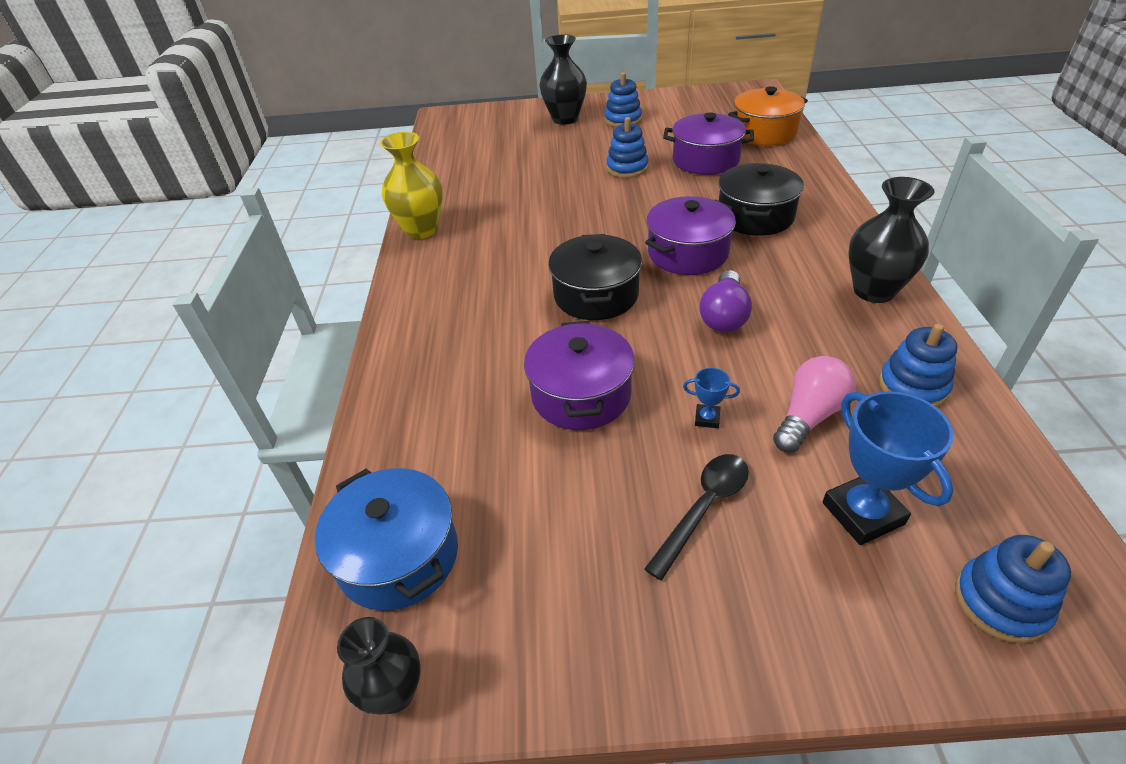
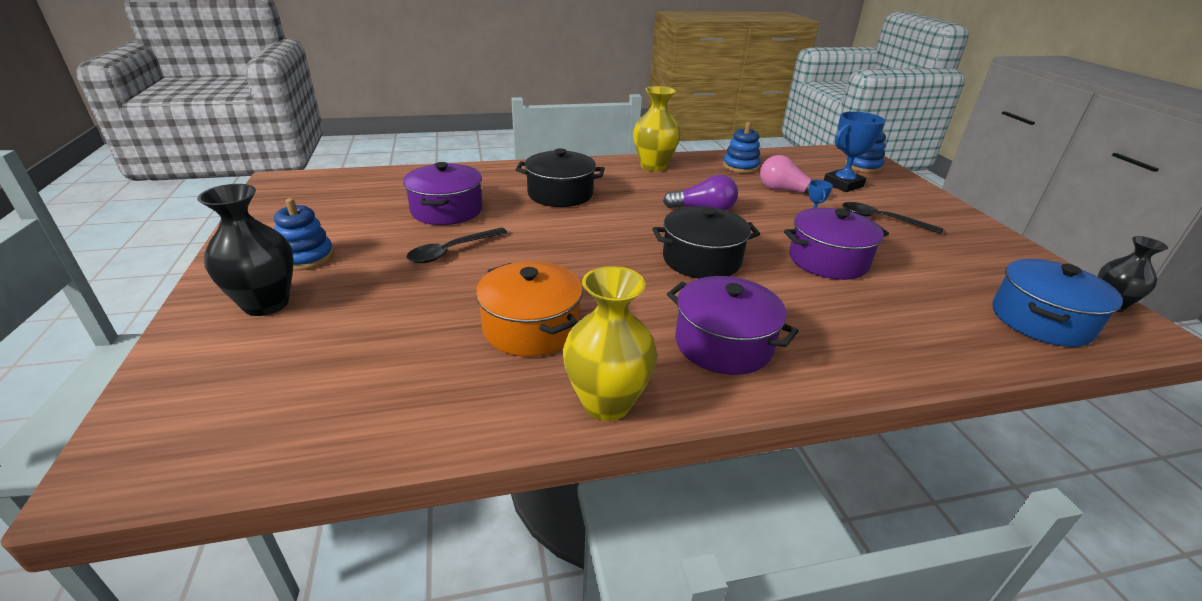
camera: 105 degrees left, 10 degrees down
(627, 168) = (452, 251): blue stacking toy -> black spoon
(687, 253) = (623, 221): purple pot -> purple pot (723, 344)
(764, 133) = (396, 183): orange pot -> orange pot (531, 327)
(874, 291) = (653, 166): black vase -> yellow vase

